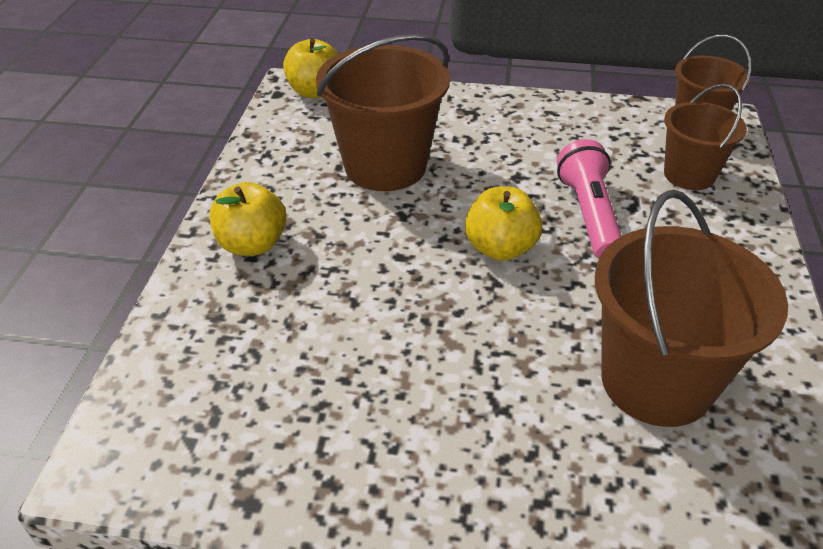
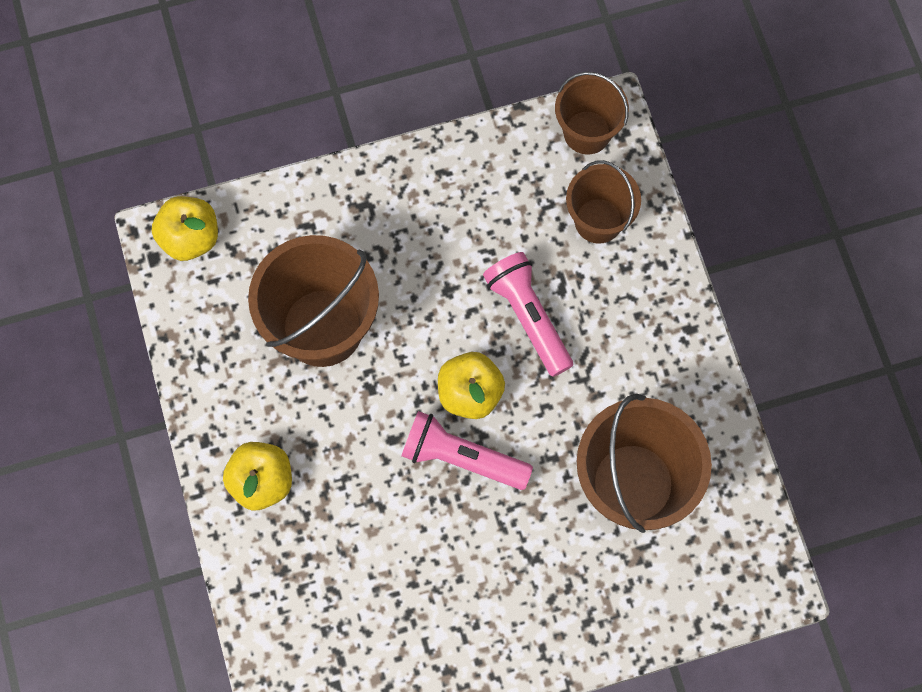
camera: 25 degrees left, 30 degrees up
(464, 292) = (462, 457): none -> pink flashlight

